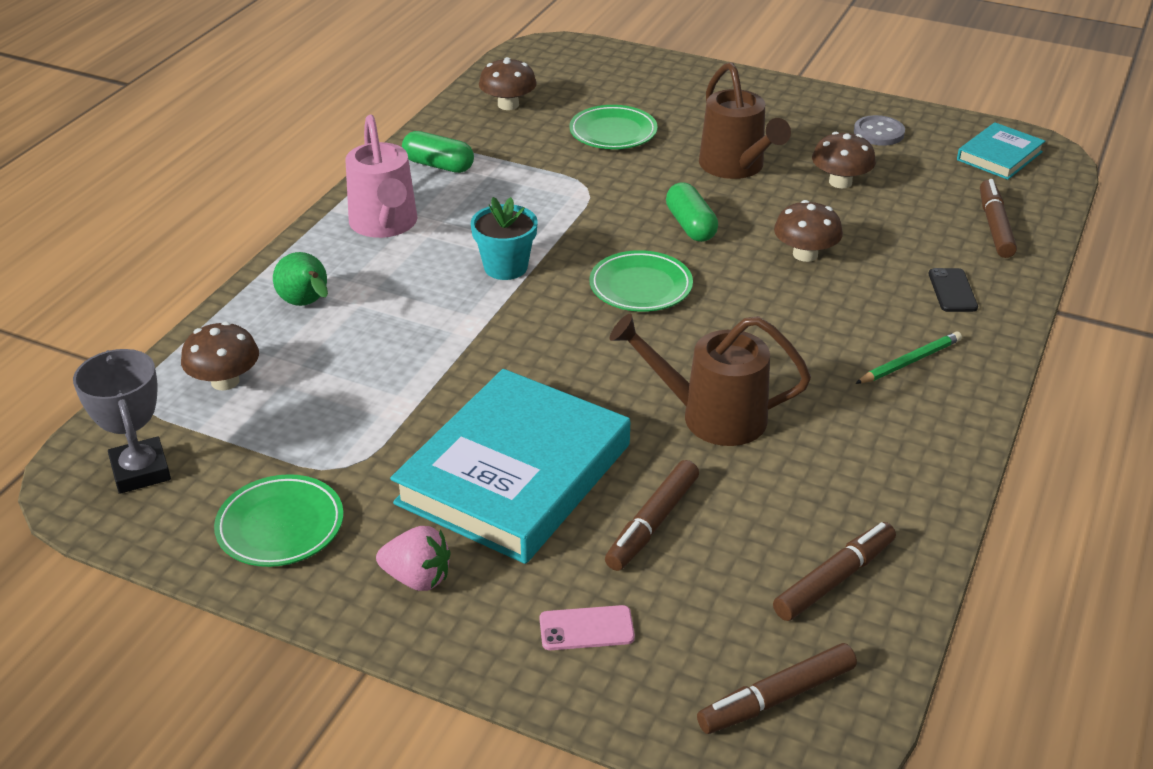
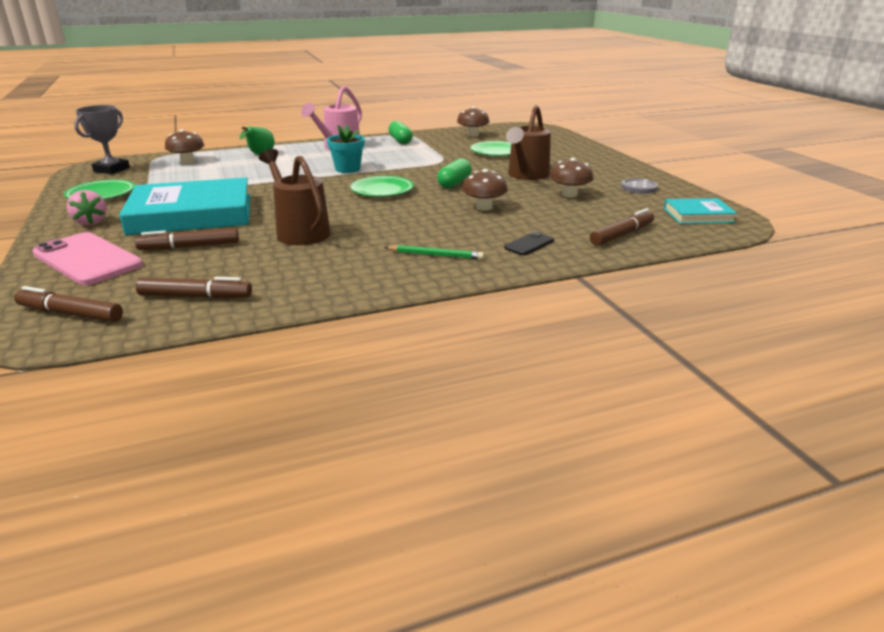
camera: 45 degrees right, 10 degrees down
(586, 628) = (87, 259): pink phone -> pink phone, size x2.15

